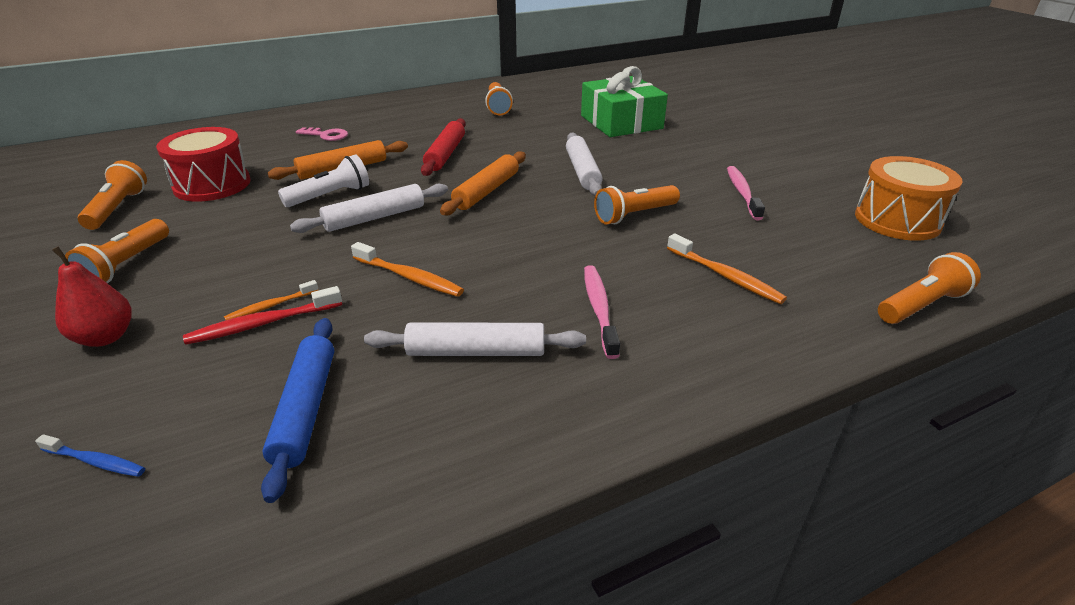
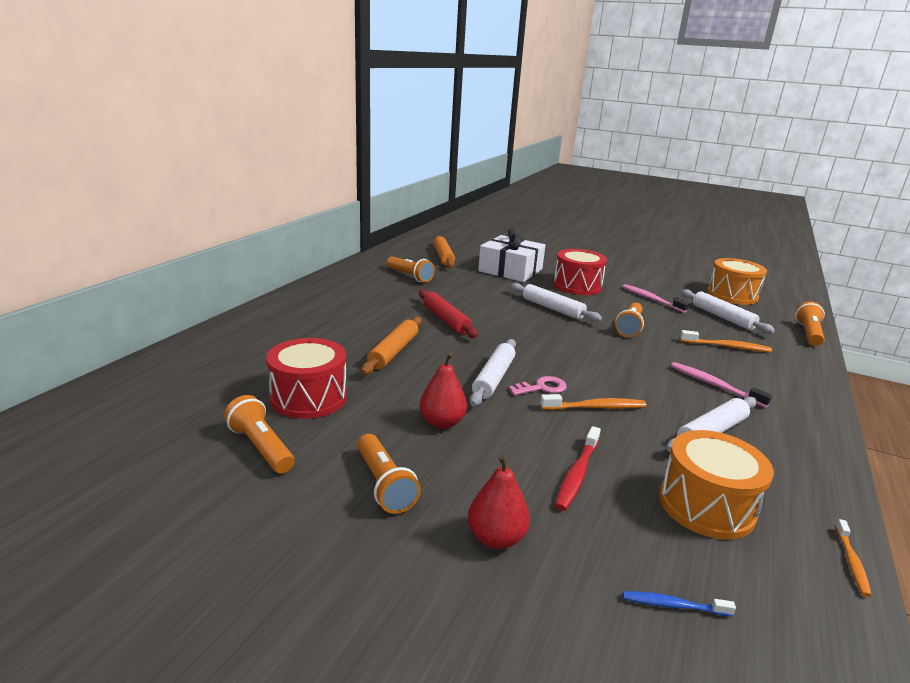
camera: 40 degrees left, 10 degrees down
(95, 461) = (673, 605): blue toothbrush -> blue toothbrush turned 150 degrees counterclockwise
(256, 237) = (442, 422): none -> red pear
(271, 306) = (557, 461): orange toothbrush -> orange toothbrush (851, 562)
(306, 409) = (706, 505): blue rolling pin -> orange drum
(326, 135) = (320, 329): pink key -> pink key (542, 387)
(330, 196) = (429, 374): white flashlight -> none
(486, 191) = (524, 337): orange rolling pin -> orange rolling pin (443, 257)
(621, 122) = (510, 270): green gift -> white gift
(669, 155) = (577, 286): none -> red drum
(807, 241) = (722, 317): none -> white rolling pin

